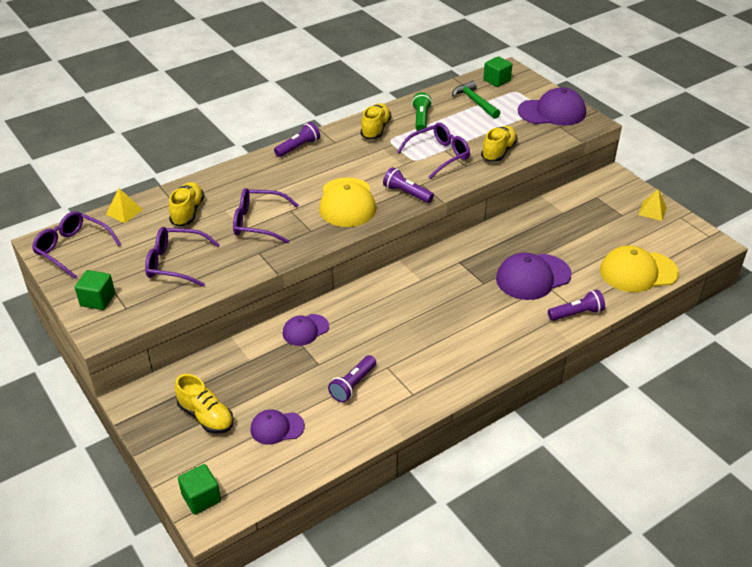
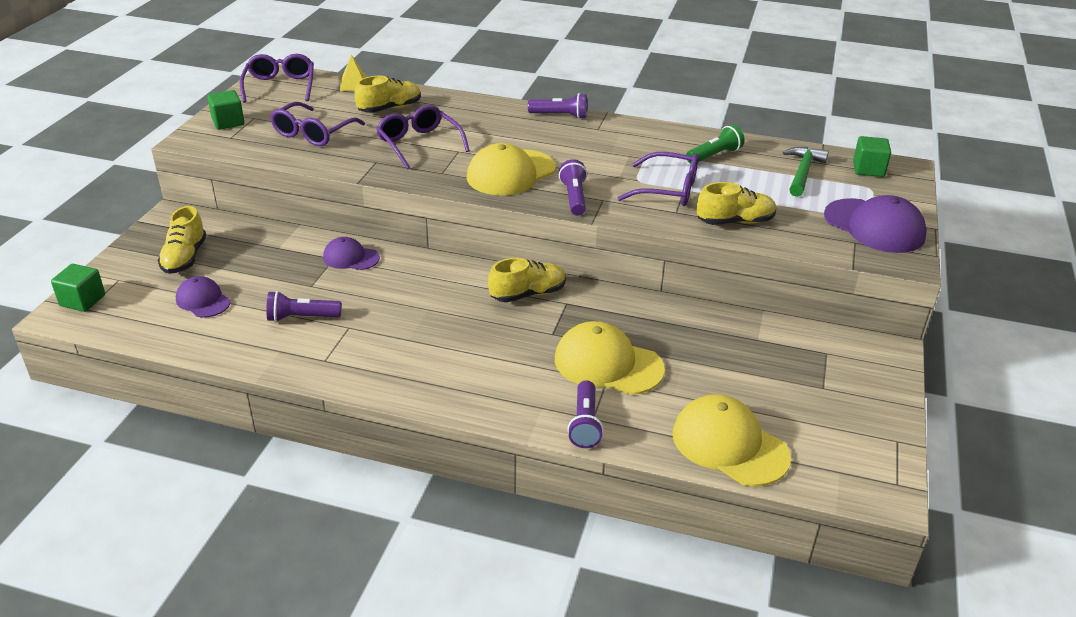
camera: 50 degrees right, 5 degrees down
(176, 263) = (313, 133): purple glasses -> purple glasses turned 120 degrees counterclockwise
(375, 129) = (654, 139): yellow shoe -> yellow shoe (528, 294)
(533, 277) = (608, 364): purple cap -> yellow cap
(576, 313) = (585, 424): purple flashlight -> purple flashlight turned 60 degrees clockwise
(652, 211) = (871, 410): yellow pyramid -> none

